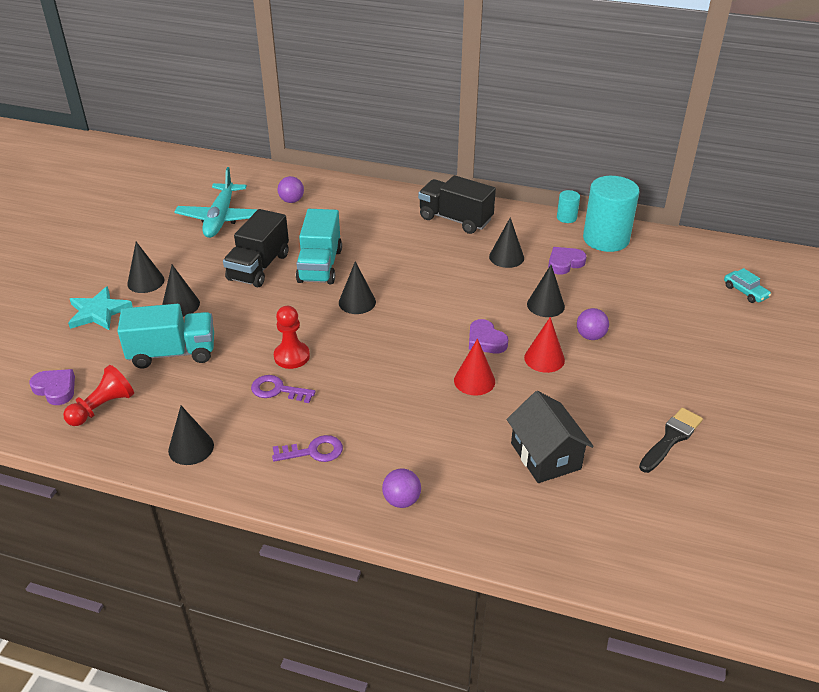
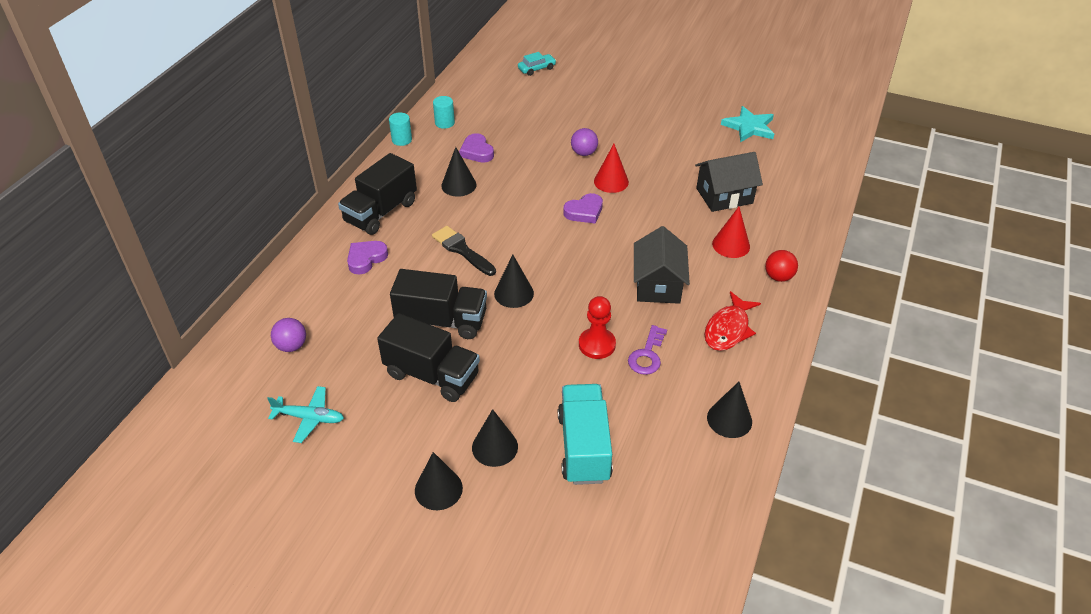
camera: 85 degrees left, 5 degrees up
(55, 389) = (642, 558): purple heart -> purple heart (366, 259)
(98, 312) = (496, 535): turquoise star -> turquoise star (749, 127)
(102, 407) = (673, 504): red pawn -> none
(220, 218) = (309, 418): turquoise plane -> turquoise plane, size x0.59
(313, 451) = (728, 329): purple key -> red fish
(320, 266) = (442, 321): turquoise truck -> black truck
(378, 397) = (658, 285): none -> black house
(401, 500) = (778, 277): purple ball -> red ball
(474, 381) = (637, 224): red cone -> red cone (731, 245)
(545, 305) = (538, 171): black cone -> none
(606, 239) = (444, 123): turquoise cylinder -> turquoise cylinder, size x0.45
(671, 438) = (702, 134): black brush -> black brush (462, 250)

